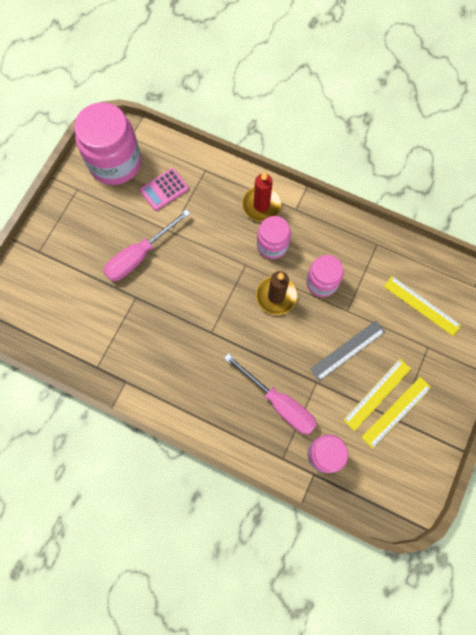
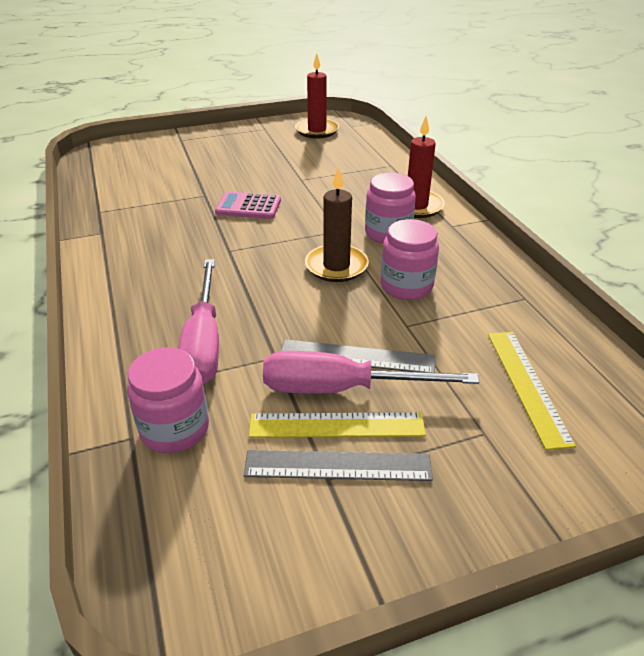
camera: 45 degrees right, 35 degrees down
(115, 163) = (317, 130): pink jar -> red candle
(139, 256) = (250, 177): pink screwdriver -> pink screwdriver (341, 389)
(164, 189) = (334, 158): pink calculator -> pink calculator (248, 206)
(396, 412) = (338, 466): yellow ruler -> grey ruler

